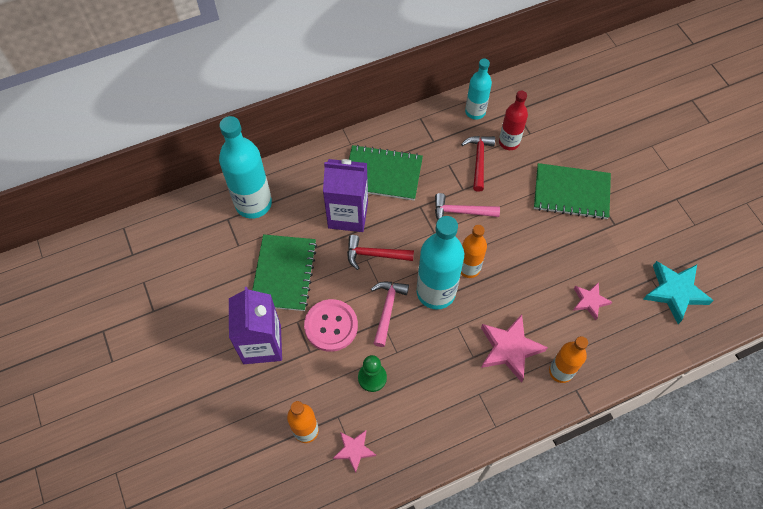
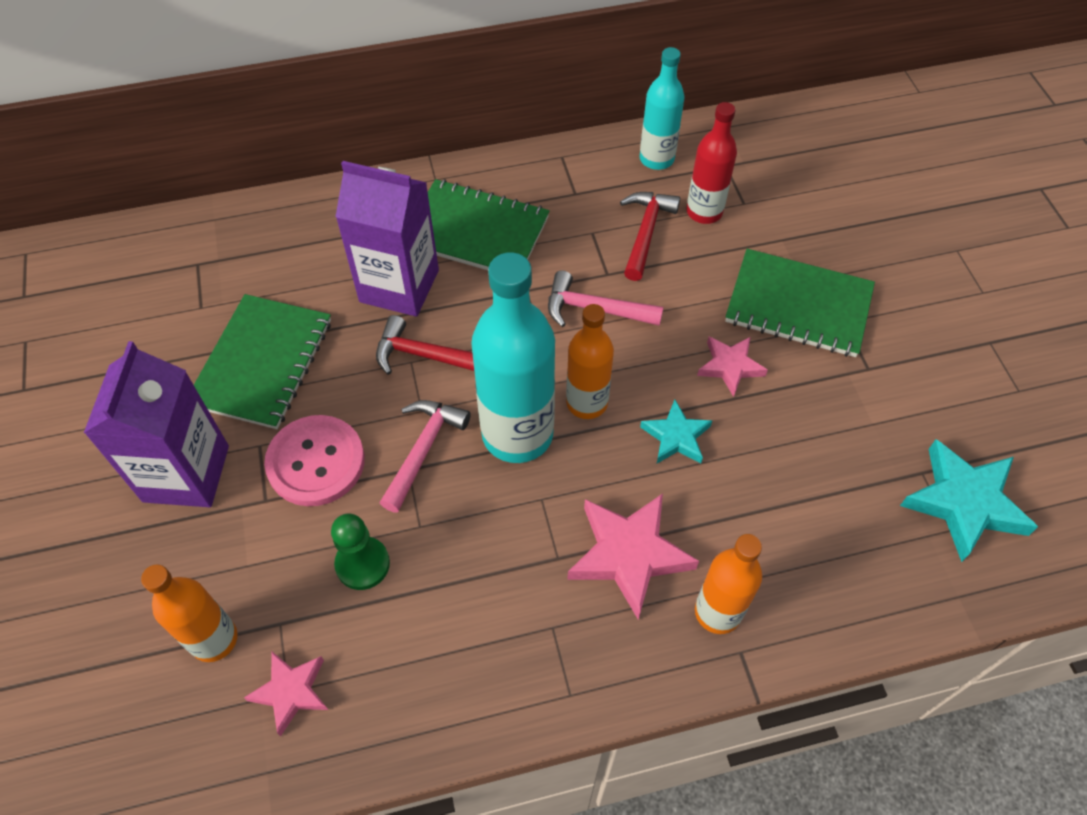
camera: 10 degrees right, 5 degrees down
(253, 203) = (247, 247): turquoise bottle -> none
(520, 280) = (676, 436): none -> turquoise star
(590, 301) = (798, 494): pink star -> pink star (730, 366)

